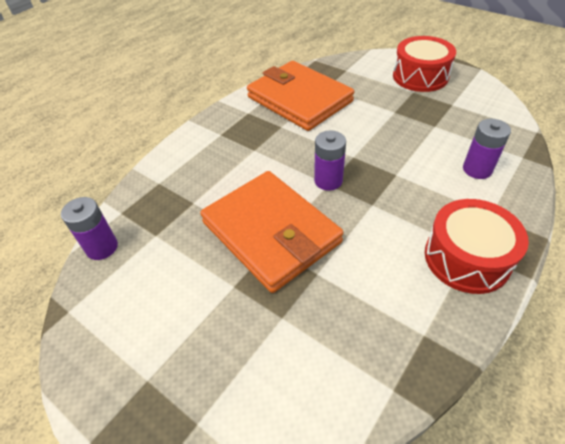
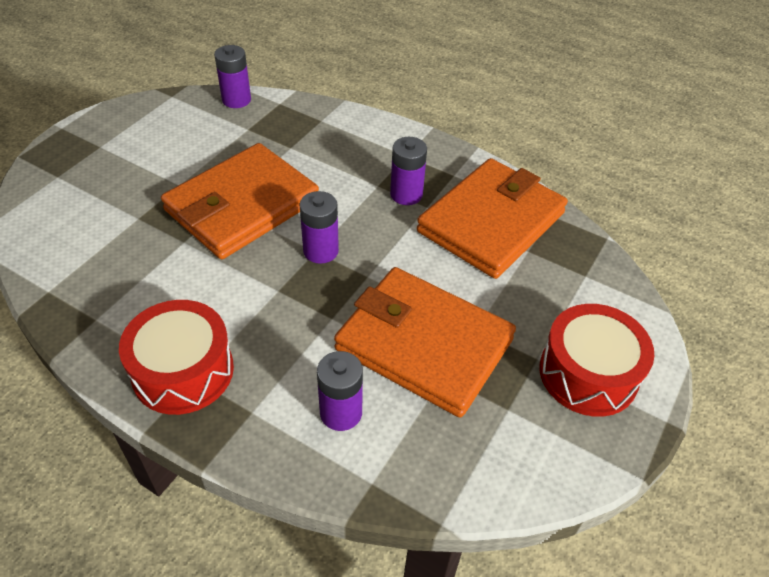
camera: 80 degrees right, 0 degrees up
(267, 135) = (406, 194): none -> purple battery
(412, 132) = (424, 344): none -> orange wallet

